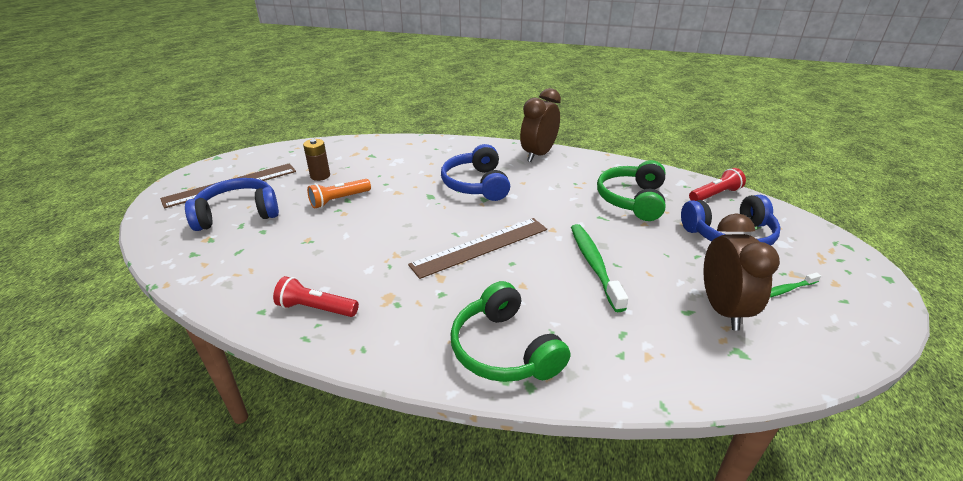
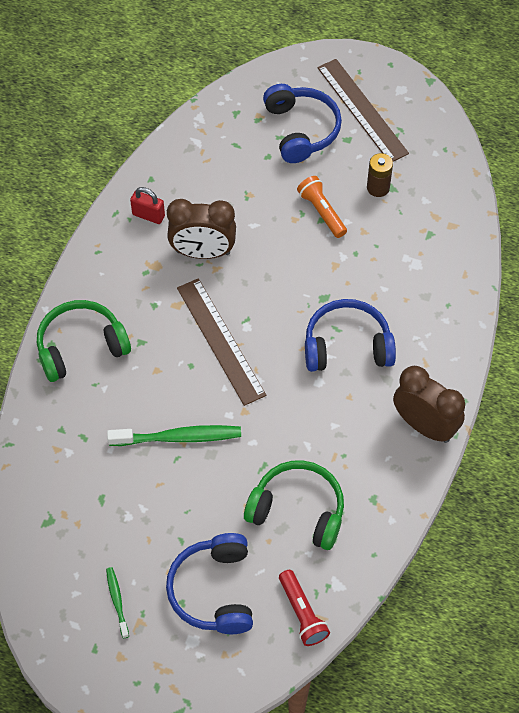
camera: 95 degrees right, 25 degrees up
(316, 308) = (148, 215): red flashlight -> red padlock
(722, 309) = (100, 530): brown clock -> brown clock (203, 252)

